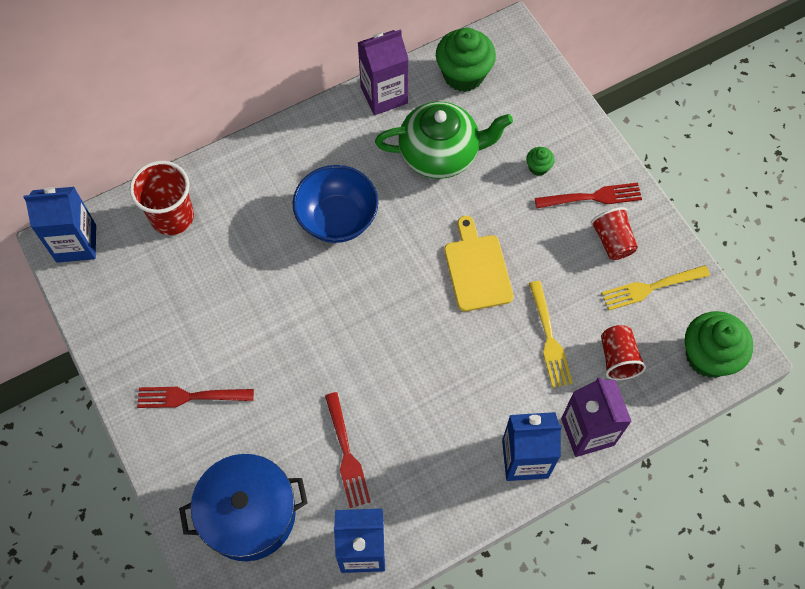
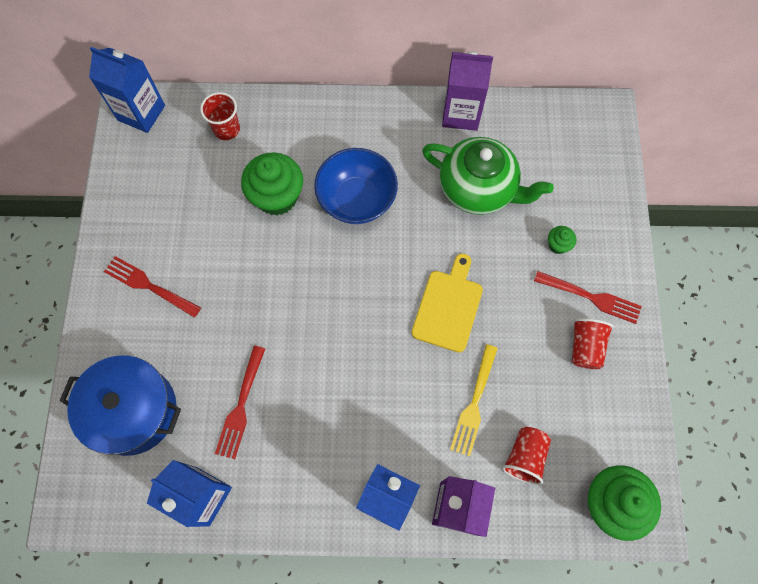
camera: 30 degrees right, 5 degrees up
(172, 217) = (227, 129): red cup -> red cup, size x0.67
(463, 75) = (541, 129): green cupcake -> green cupcake (277, 197)
(651, 287) = (596, 409): yellow fork -> none

